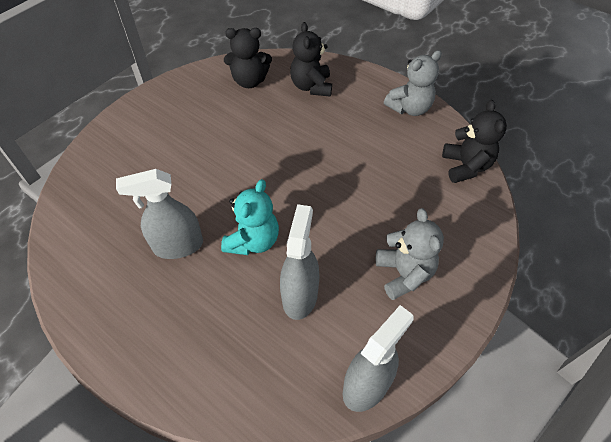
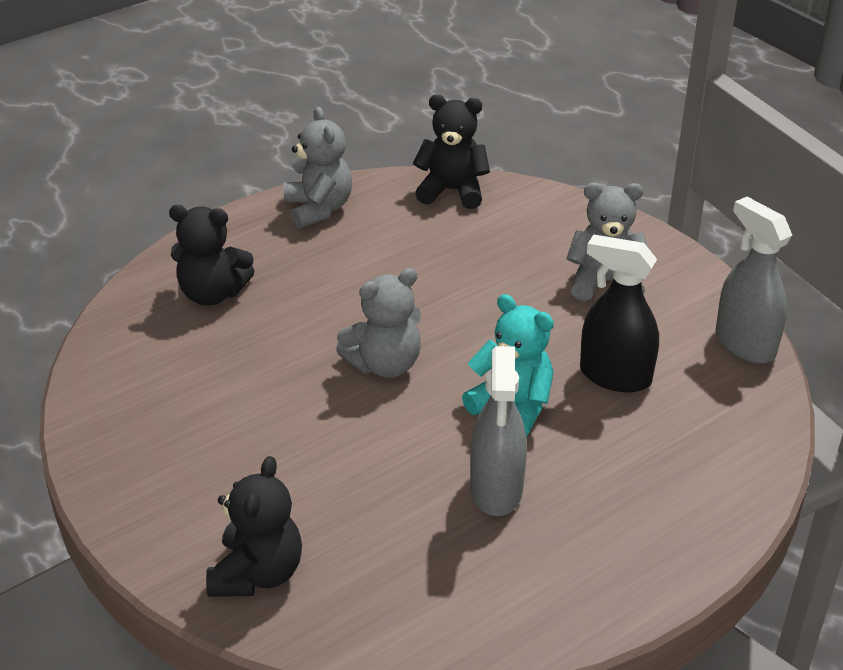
camera: 75 degrees left, 15 degrees down
(249, 81) = (153, 362): black teddy bear -> black teddy bear (257, 573)
(275, 170) = (384, 364): none -> grey teddy bear
(300, 295) = (615, 376): grey spray bottle -> black spray bottle

